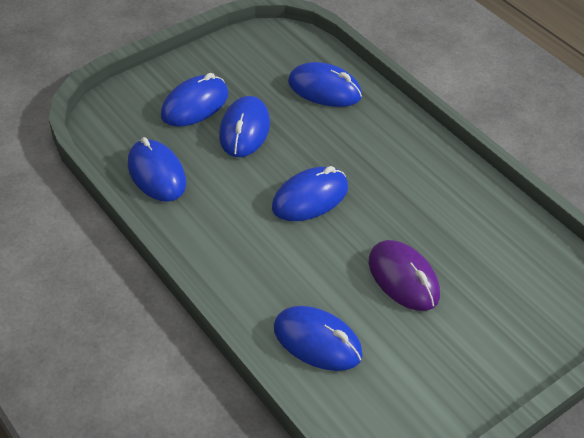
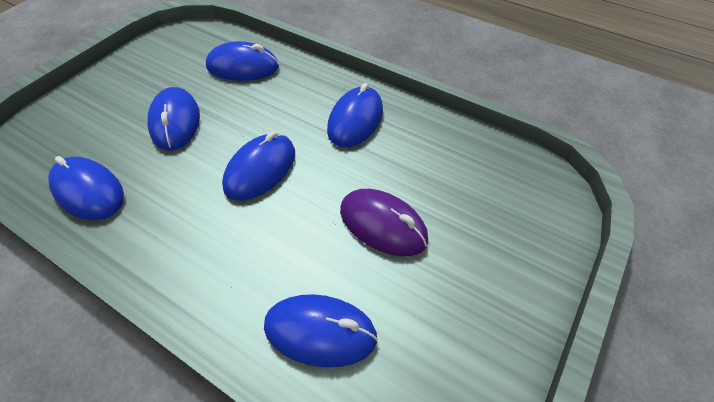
camera: 20 degrees left, 5 degrees up
(195, 105) = (118, 111): blue mouse -> blue mouse (355, 120)

